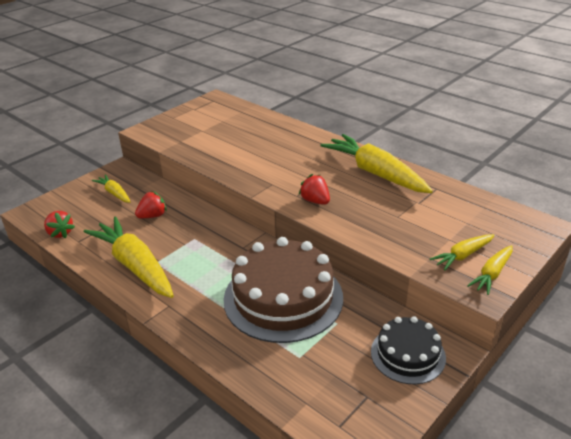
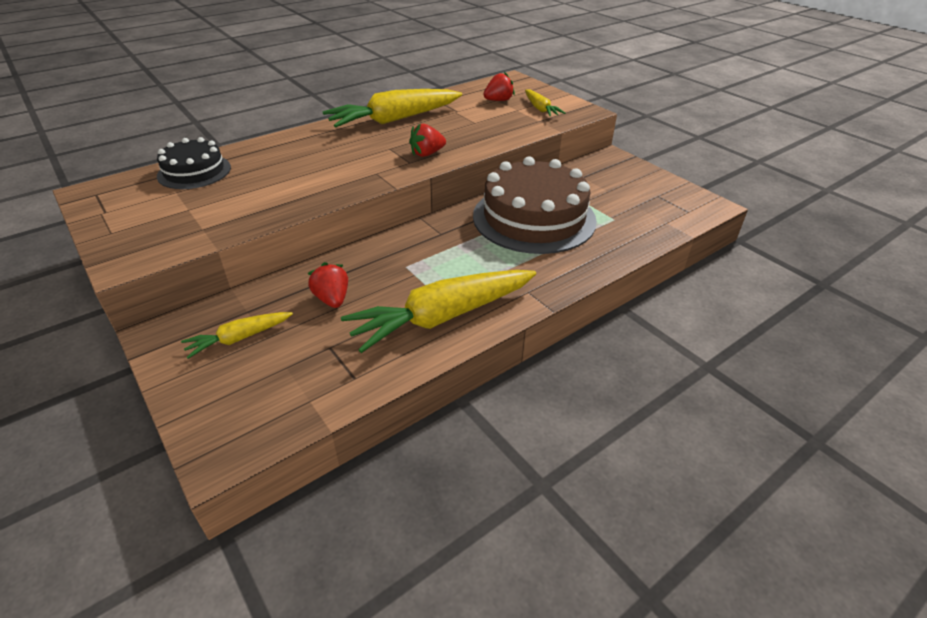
camera: 80 degrees left, 5 degrees up
(60, 233) = (319, 401): red strawberry -> red strawberry (498, 100)
(408, 354) = (614, 172): black cake -> black cake (194, 171)
(492, 274) = (565, 104): yellow carrot -> none

